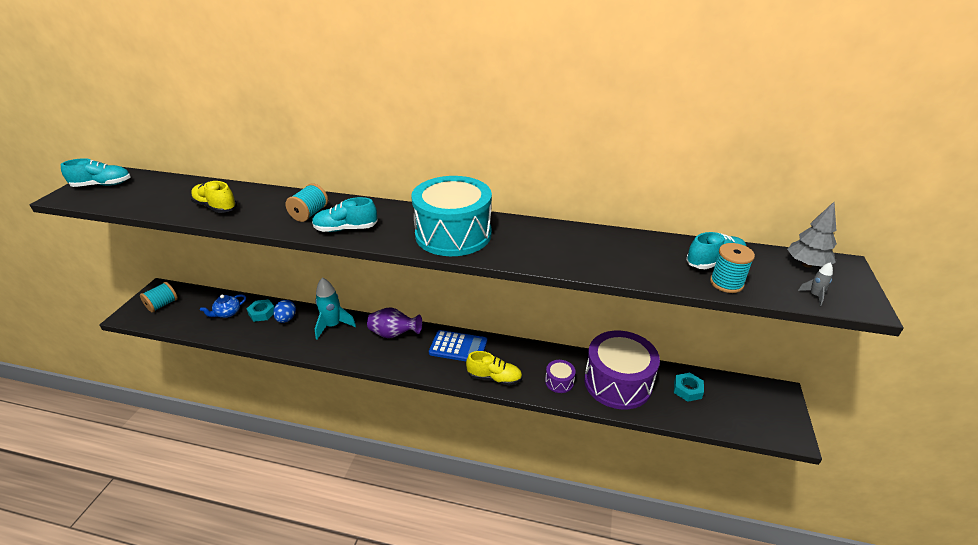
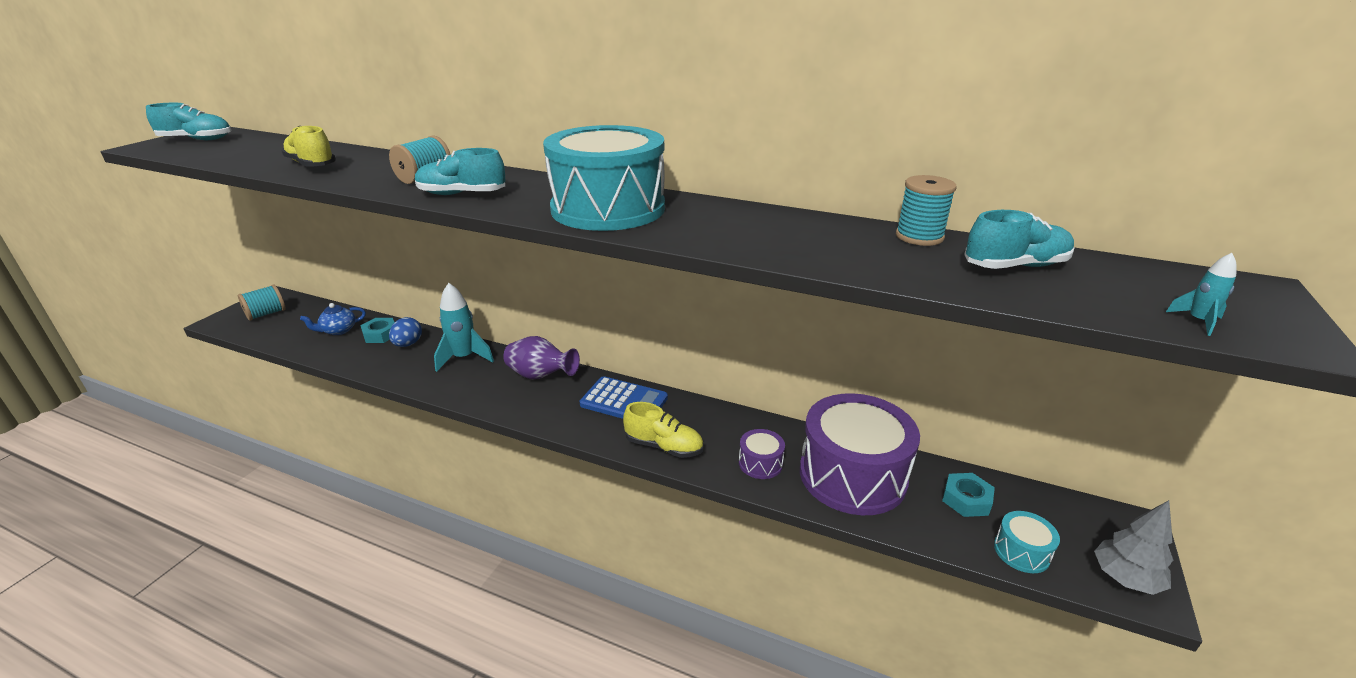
camera: 10 degrees right, 5 degrees down
(723, 419) = (1021, 552): none -> turquoise drum
(726, 283) = (1031, 293): turquoise spool -> turquoise spool (919, 237)
(806, 264) = (1185, 281): grey tree -> grey tree (1125, 578)
(814, 296) = (1198, 321): grey rocket -> turquoise rocket

